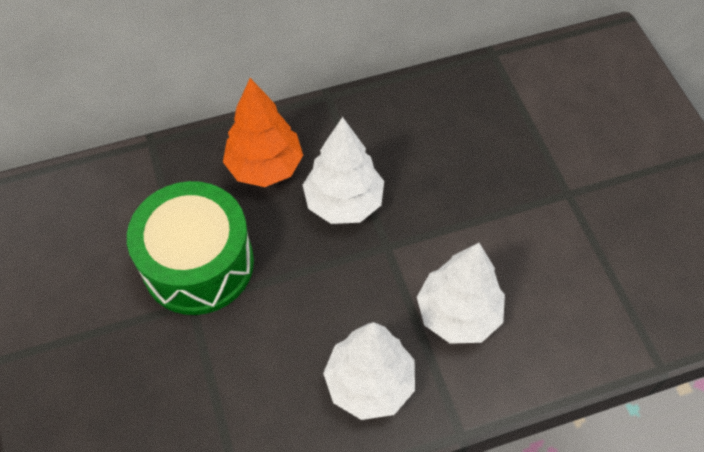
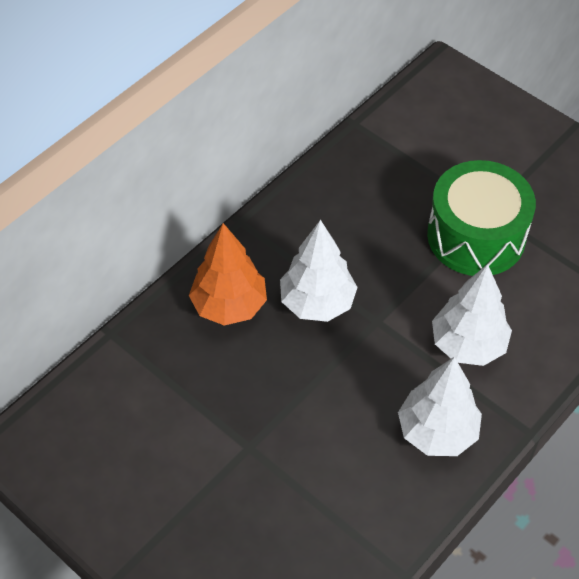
camera: 30 degrees left, 5 degrees down
(198, 263) = (230, 412): green drum -> green drum (476, 236)

